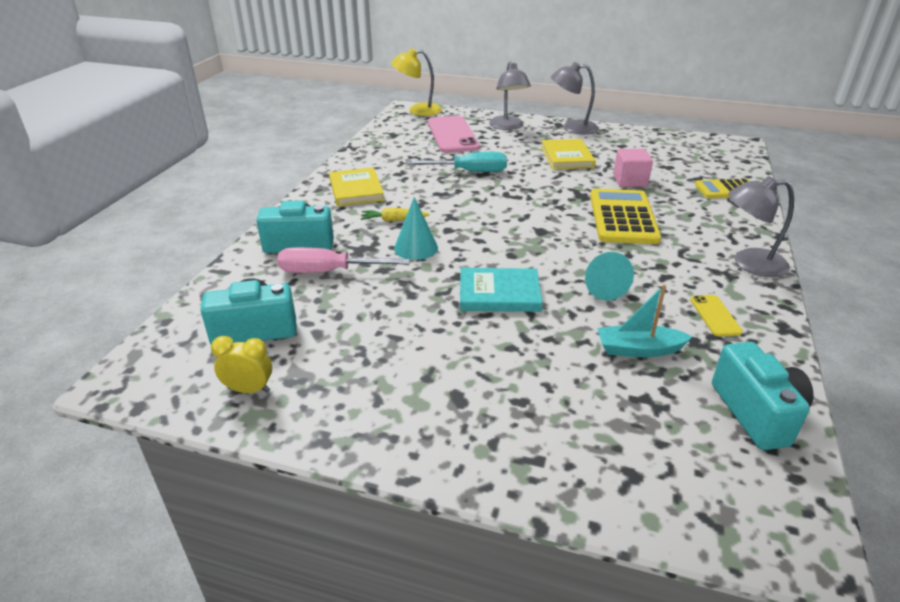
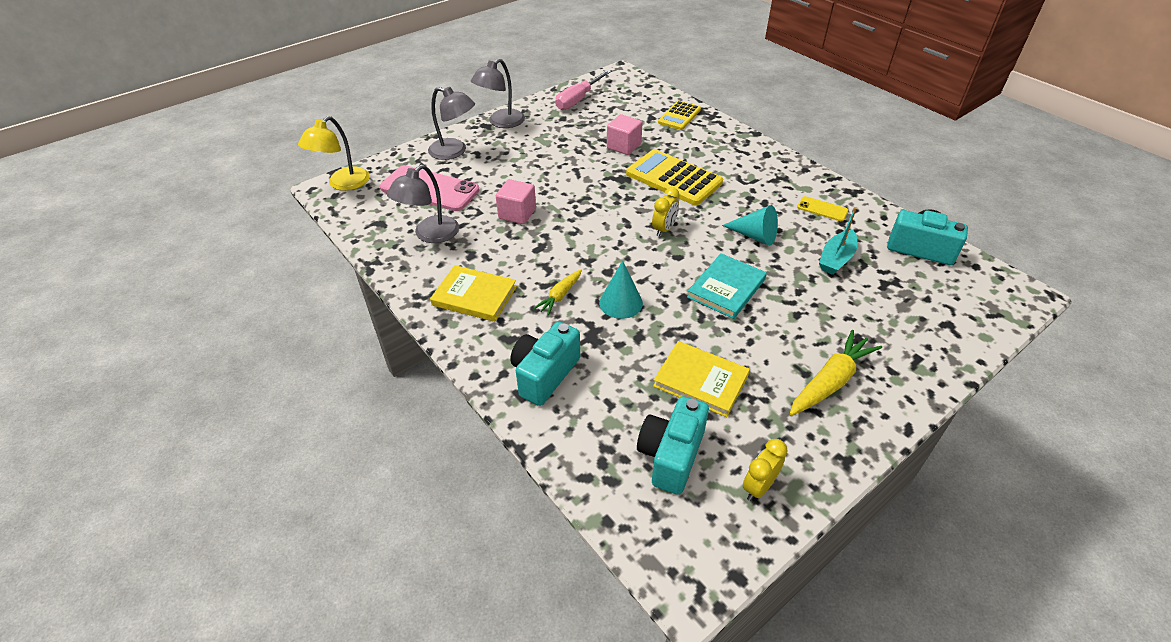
camera: 55 degrees left, 10 degrees up
(328, 272) = (614, 372): pink screwdriver -> pink screwdriver (578, 99)
(431, 398) = (830, 381): none -> yellow carrot
(469, 172) = (517, 213): turquoise screwdriver -> pink cube
(540, 236) = (664, 229): none -> yellow clock
(567, 157) = (551, 152): yellow book -> yellow book (701, 381)
(749, 263) = (776, 162): grey lamp -> grey lamp (430, 235)

